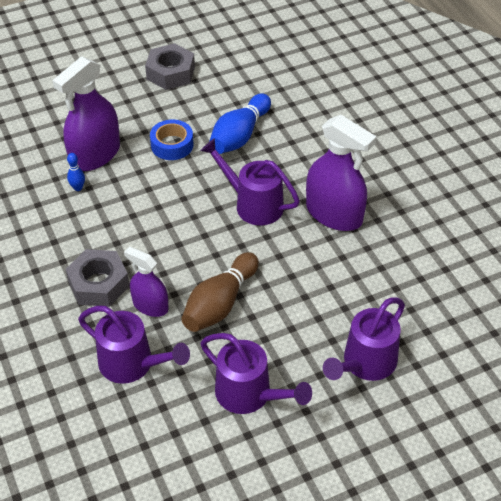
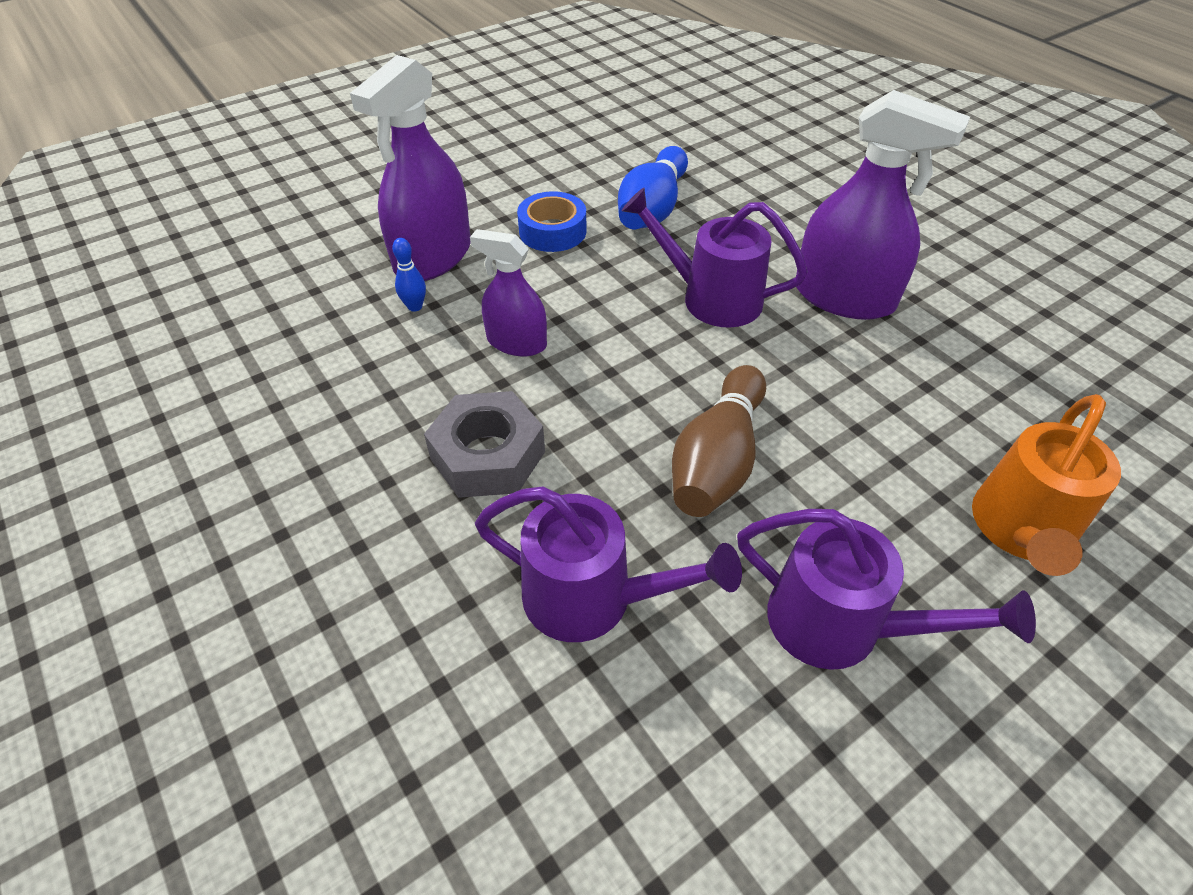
camera: 10 degrees left, 0 degrees up
(150, 305) = (593, 481): purple spray bottle -> purple spray bottle (516, 342)
(170, 73) = (521, 143): grey nut -> none
(365, 364) = (1020, 531): purple watering can -> orange watering can

